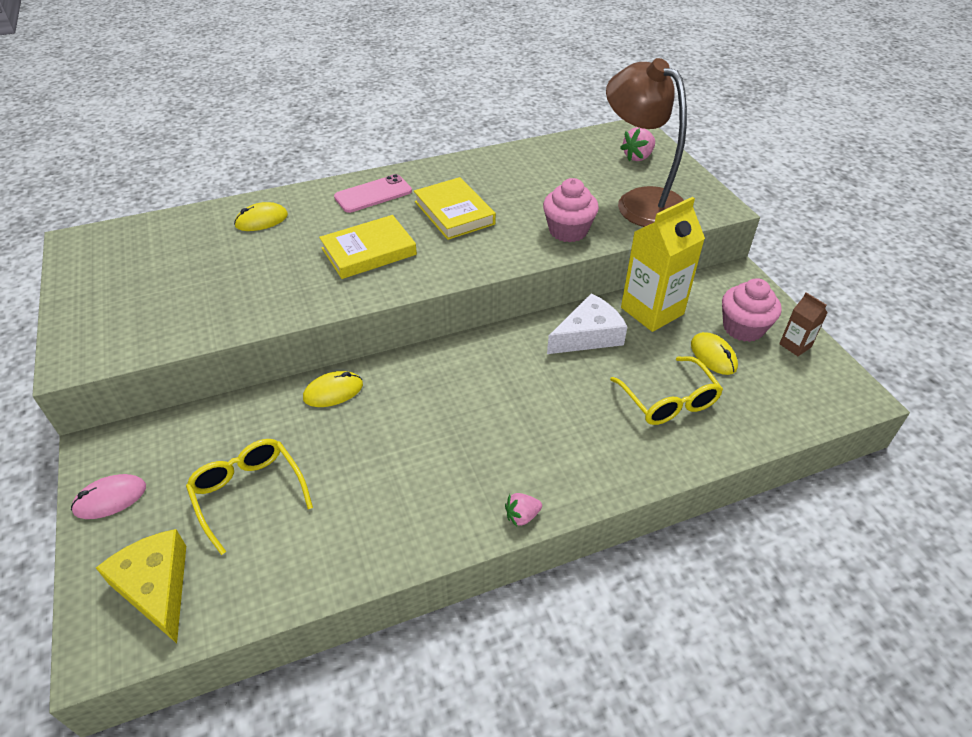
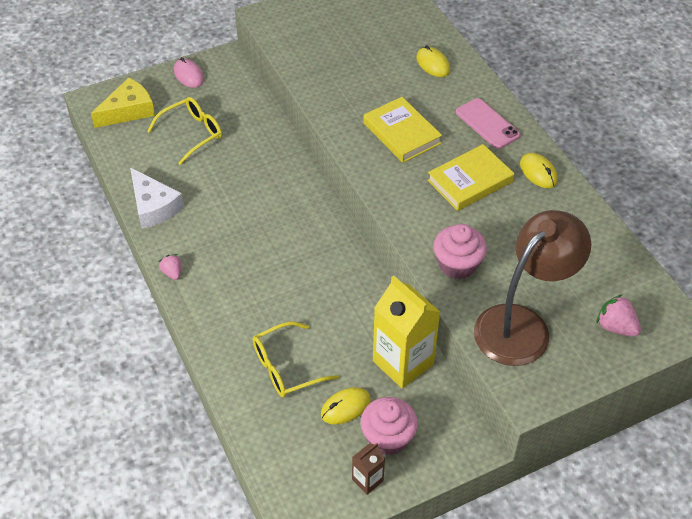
camera: 85 degrees right, 5 degrees up
(333, 392) = (282, 158): yellow mouse -> yellow mouse (538, 172)
(588, 335) = (362, 312): white cheese -> white cheese (154, 206)

